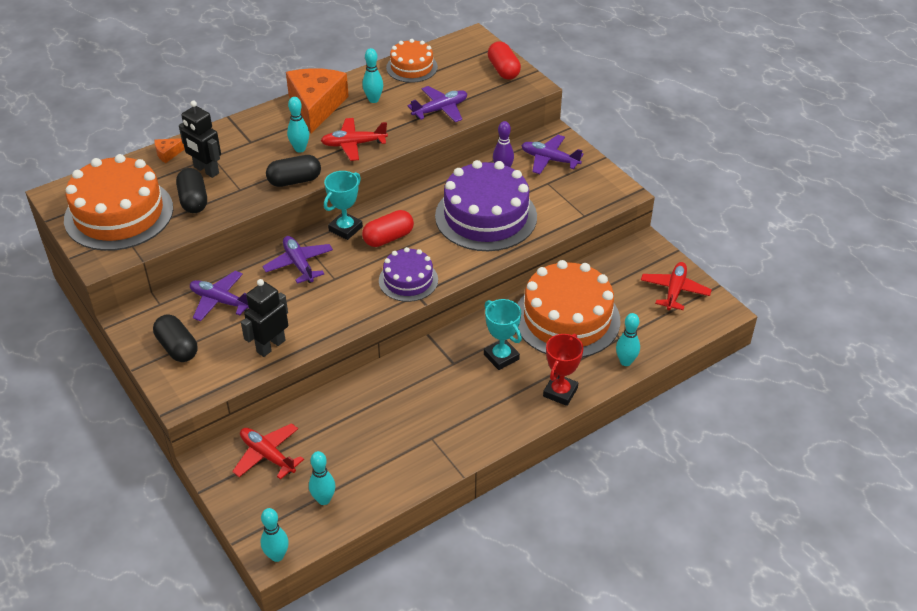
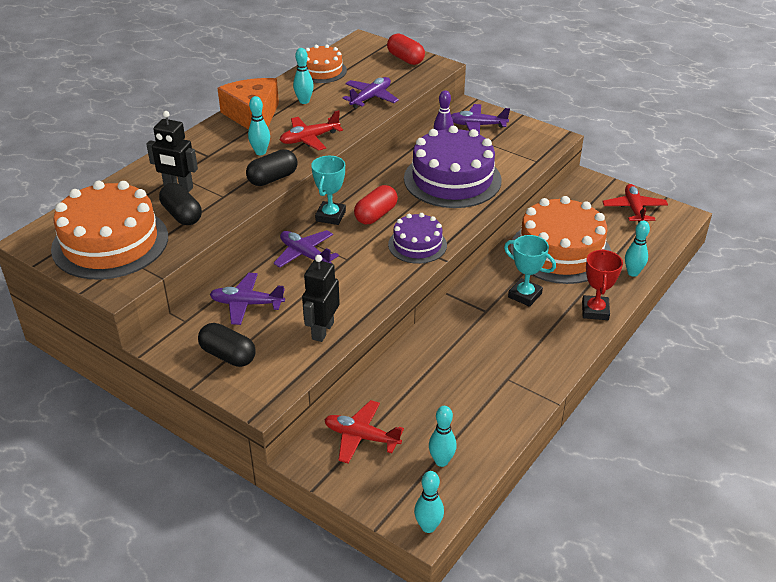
camera: 20 degrees left, 5 degrees down
(168, 153) = (130, 181): orange cheese -> none

